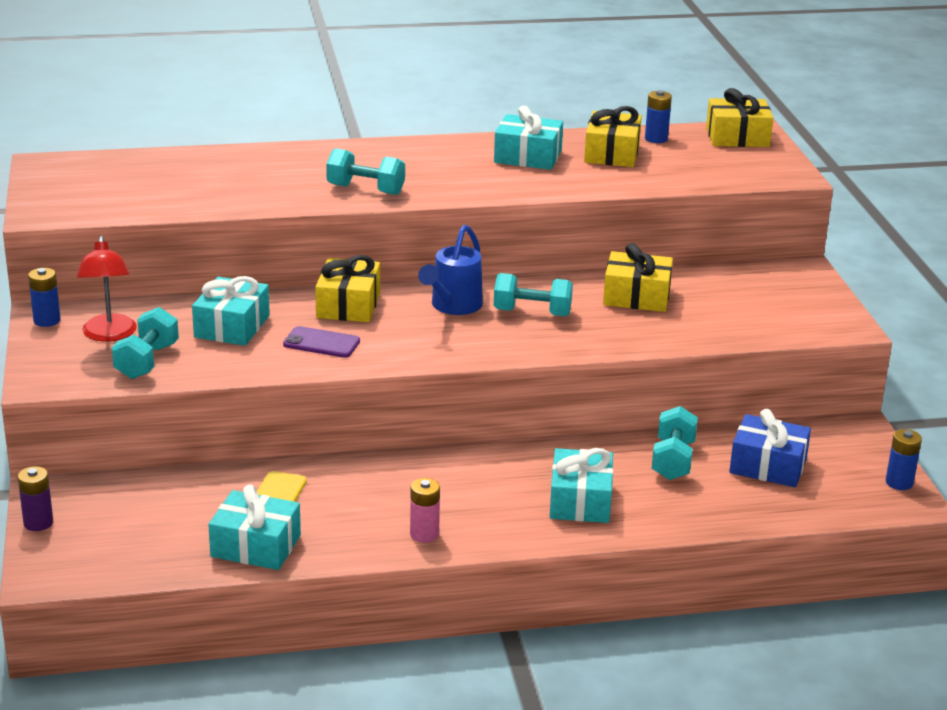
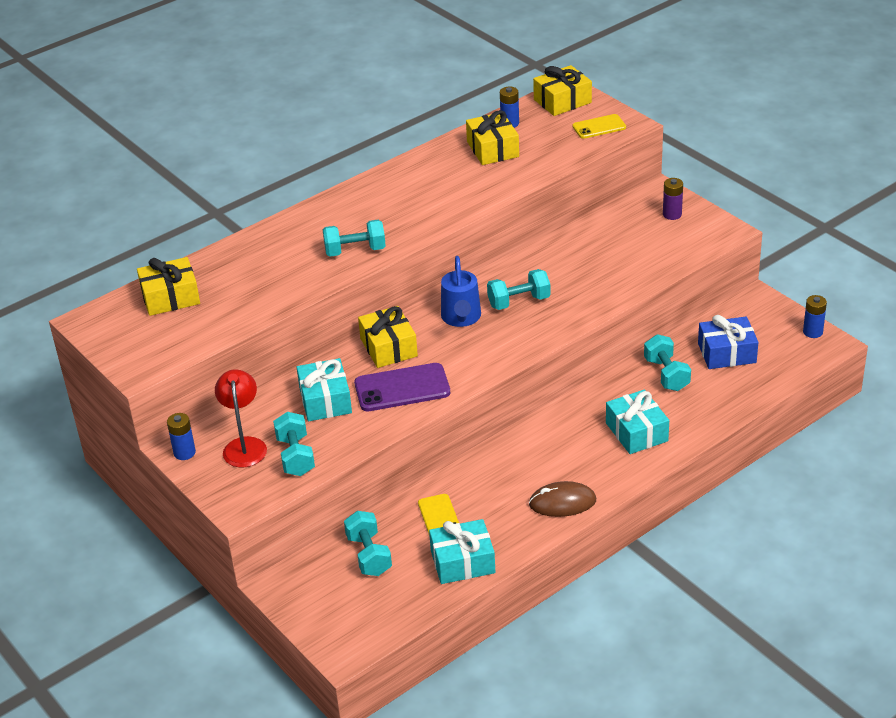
camera: 25 degrees left, 10 degrees up
(38, 523) = (297, 613): purple battery -> purple battery (672, 214)
(109, 335) = (244, 445): red lamp -> red lamp turned 150 degrees counterclockwise
(166, 501) = (369, 555): none -> turquoise dumbbell
(321, 343) = (402, 388): purple phone -> purple phone, size x1.61
(424, 534) = (562, 502): pink battery -> brown mouse
(527, 157) = (438, 175): turquoise gift -> none
(636, 296) = (574, 259): yellow gift -> yellow gift (170, 297)
(754, 168) = (599, 127): none -> yellow phone

